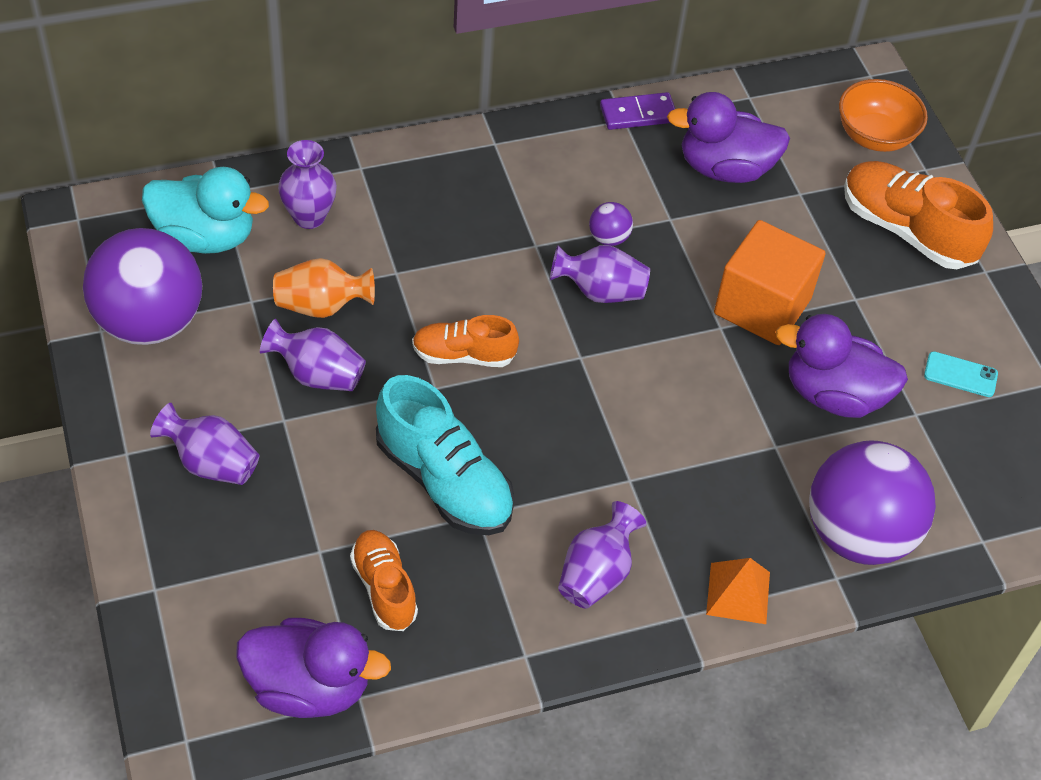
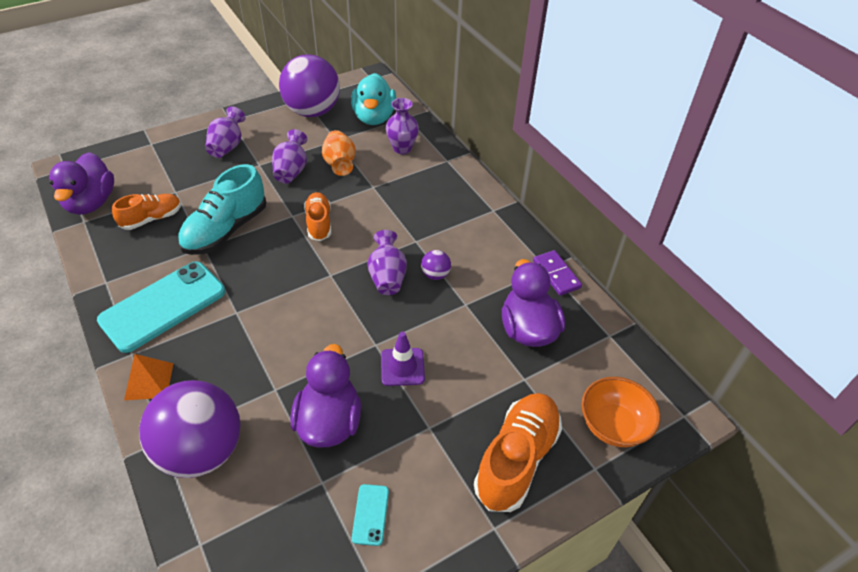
camera: 80 degrees right, 5 degrees down
(596, 574) = (163, 306): purple vase -> turquoise phone
(762, 306) = (402, 367): orange cube -> purple traffic cone

